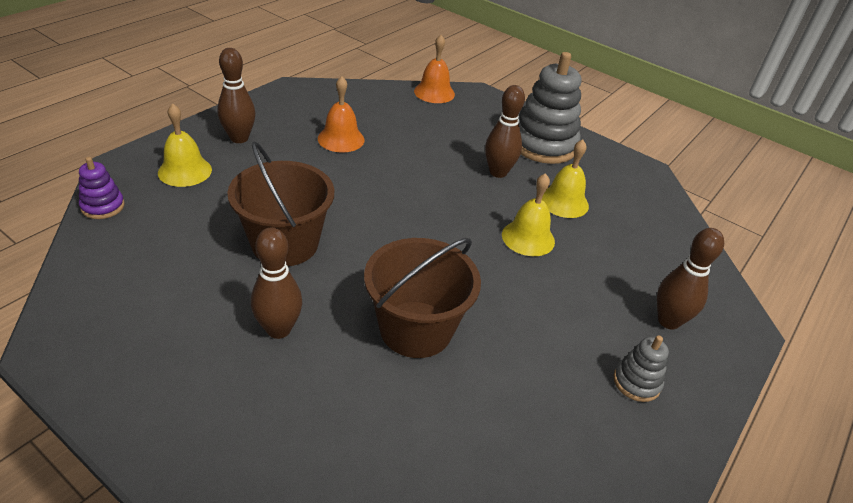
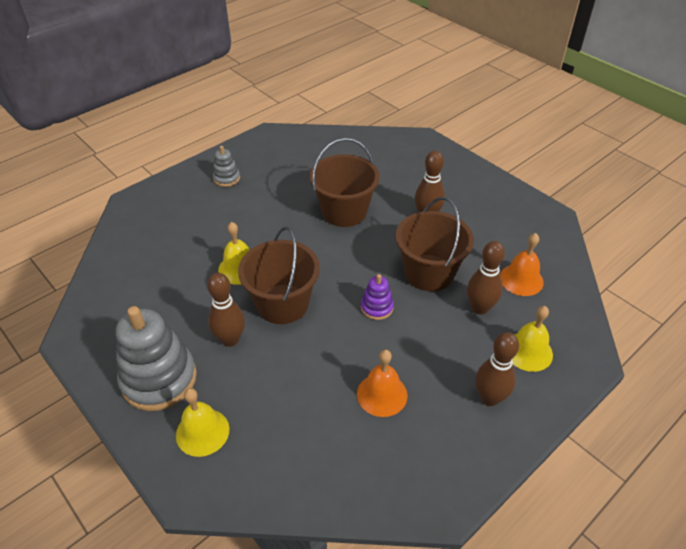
camera: 165 degrees left, 5 degrees up
(103, 206) = (578, 313): purple stacking toy -> purple stacking toy (377, 307)
(434, 92) = (249, 491): orange bell -> orange bell (521, 279)
(459, 203) = (282, 304): none -> brown bucket
(564, 202) = (187, 302): yellow bell -> yellow bell (202, 432)
(668, 321) = (179, 206): brown bowling pin -> brown bowling pin (480, 308)

